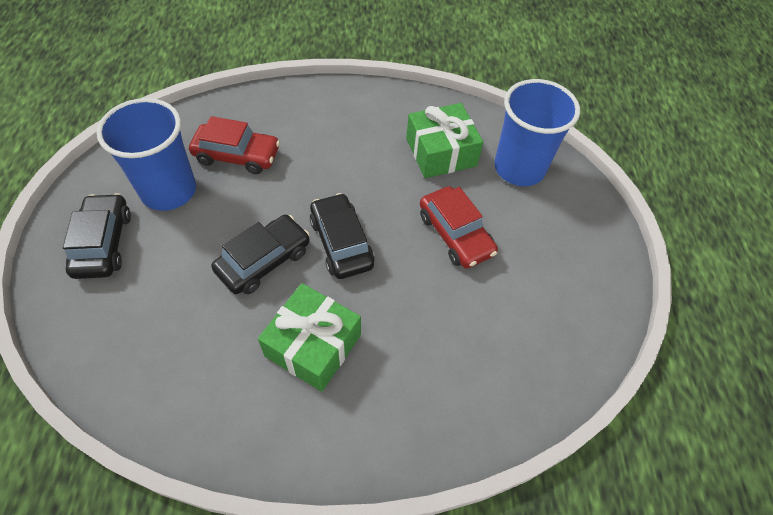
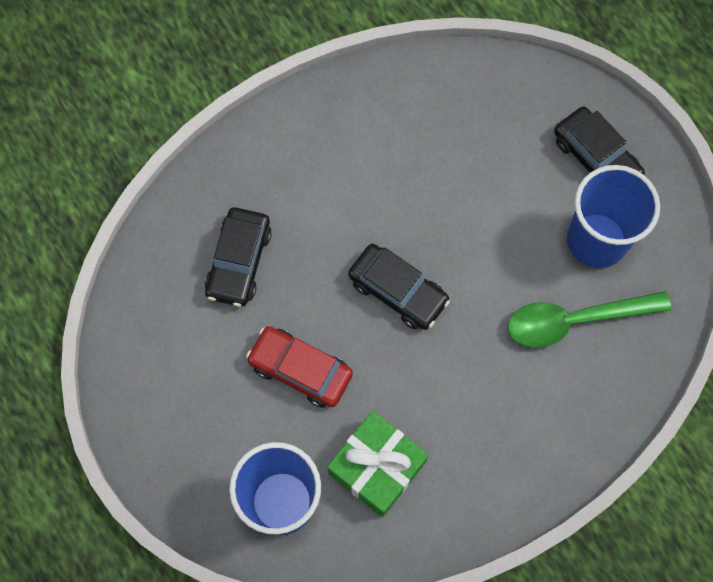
camera: 150 degrees right, 15 degrees up
(237, 155) = (574, 320): red car -> green spoon
(264, 261) = (450, 230): black car -> black car (239, 261)
(313, 345) = (350, 187): green gift -> none

